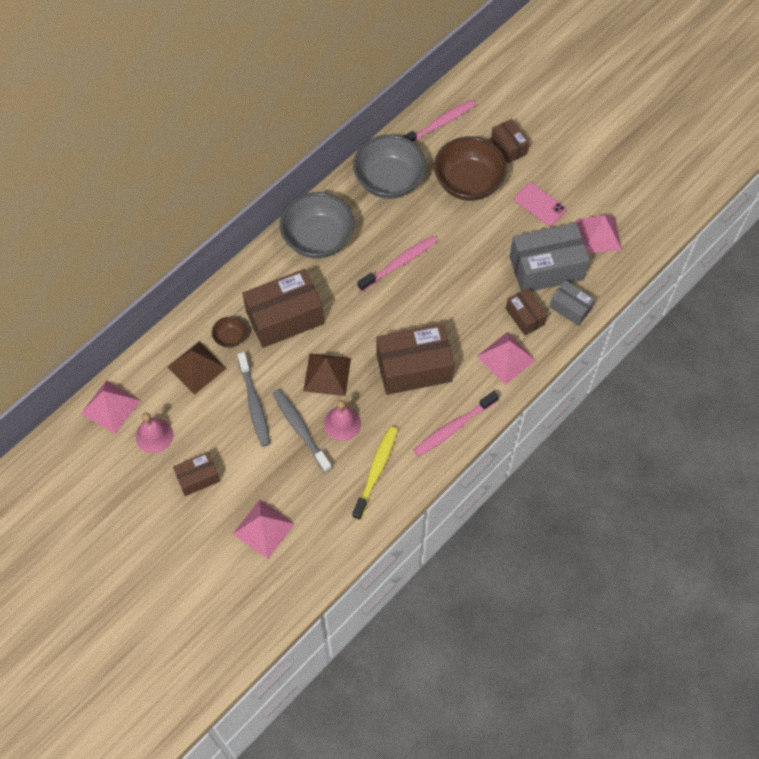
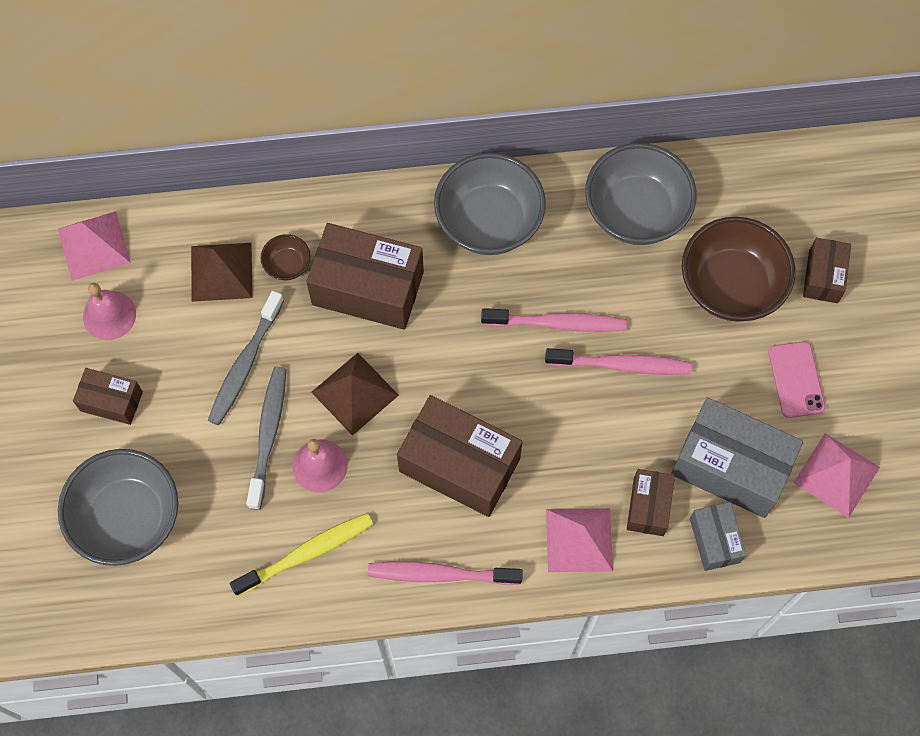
camera: 40 degrees right, 5 degrees up
(263, 529) = (127, 518): pink pyramid -> grey bowl
(439, 124) = (761, 185): pink toothbrush -> pink toothbrush (621, 365)

